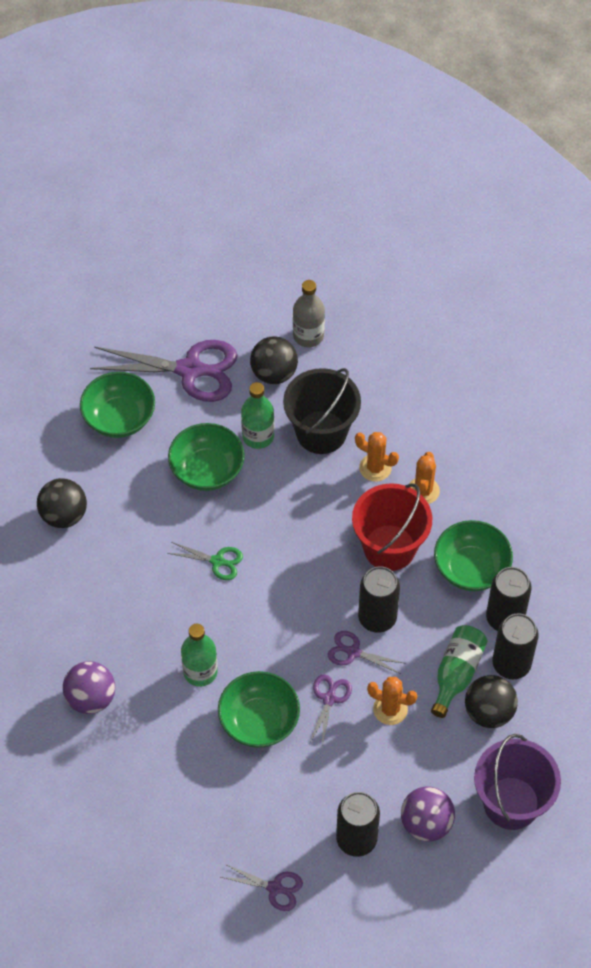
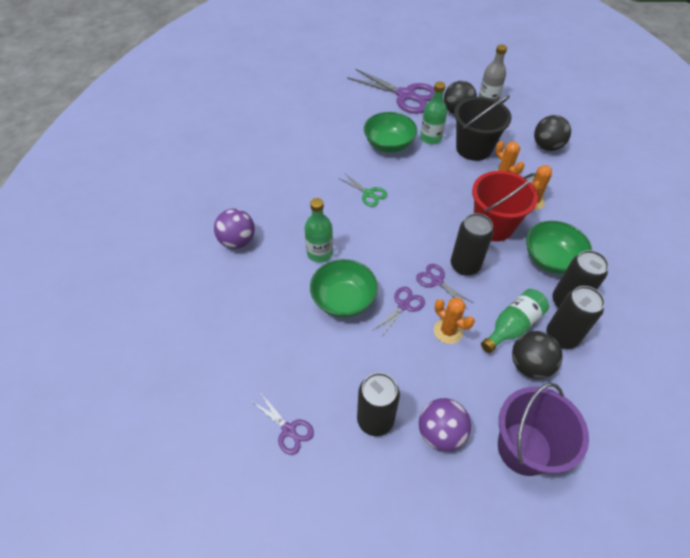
camera: 25 degrees right, 5 degrees down
(64, 515) = (287, 139): black ball -> black ball (546, 146)
(119, 418) = (350, 104): green bowl -> none

